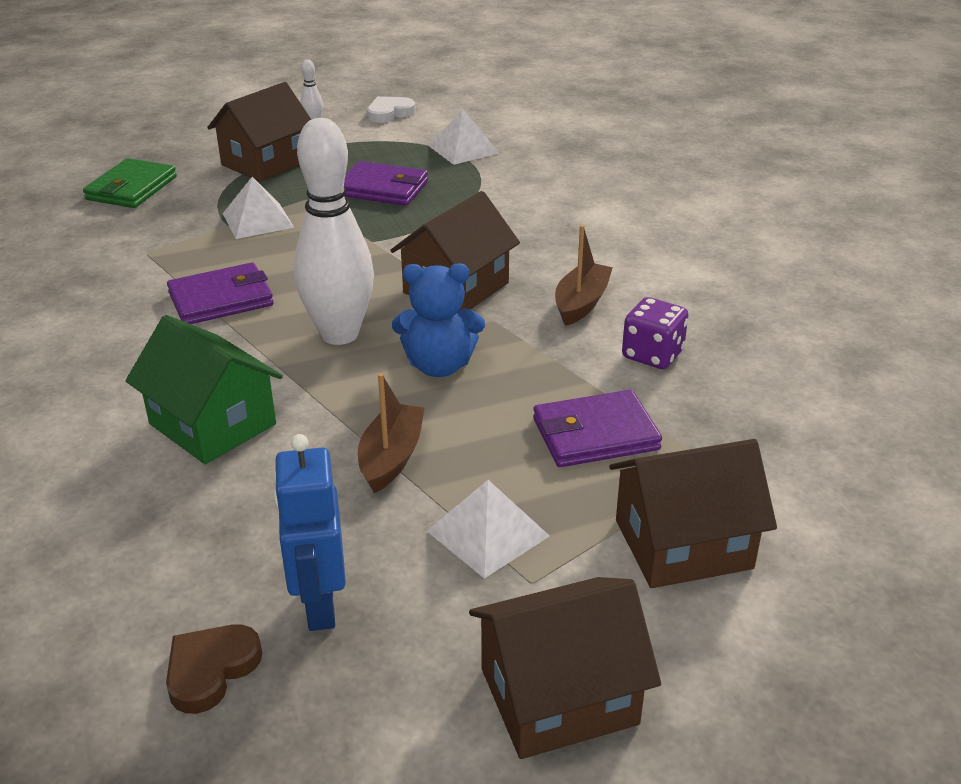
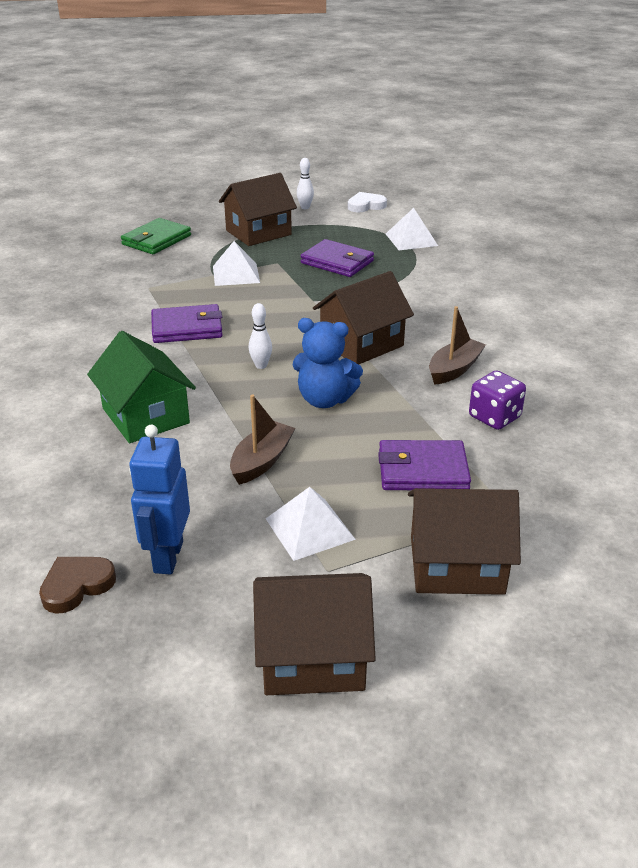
camera: 15 degrees right, 0 degrees up
(339, 334) = (261, 365): white bowling pin -> white bowling pin, size x0.40

